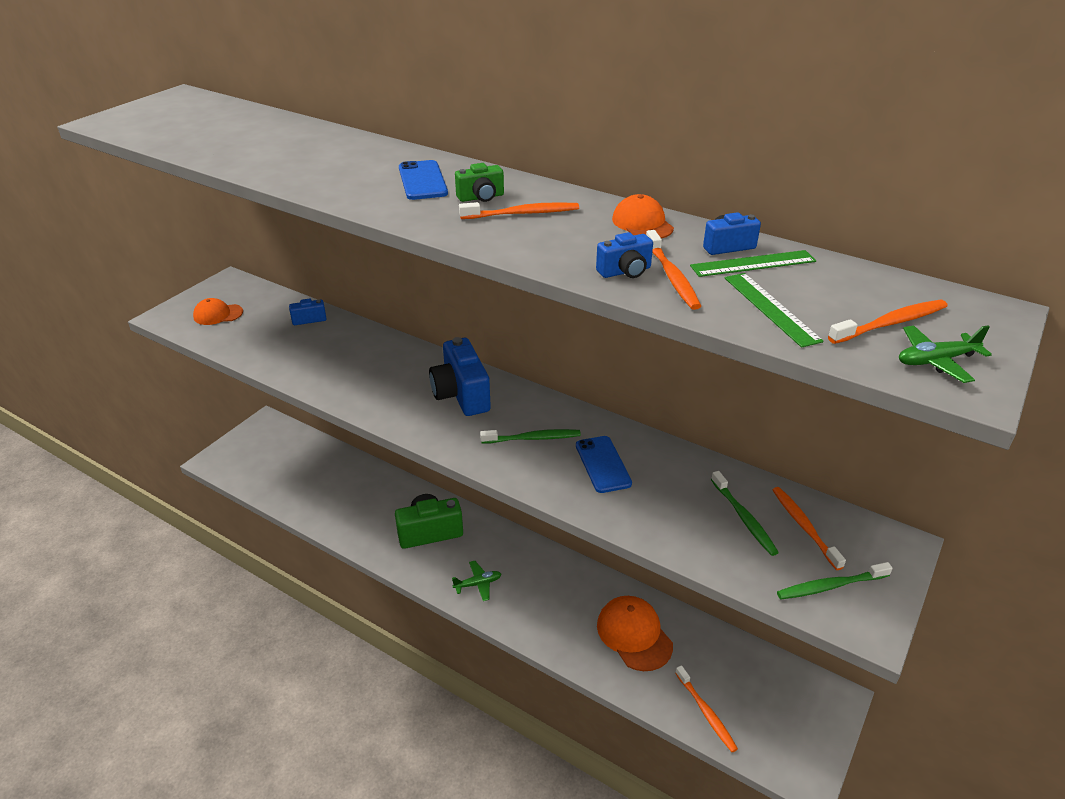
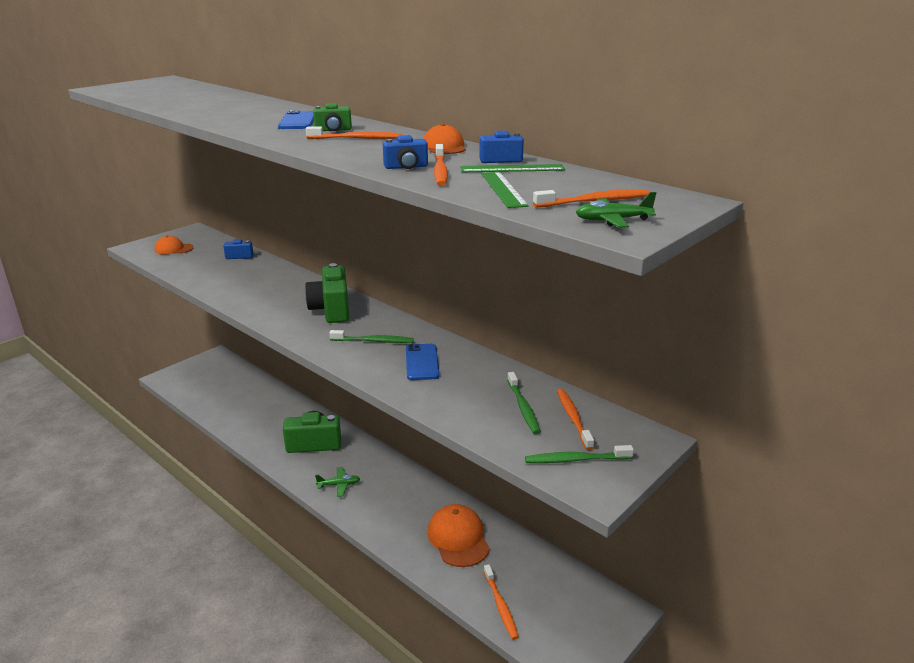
camera: 10 degrees right, 10 degrees down
(461, 395) = (331, 310): blue camera -> green camera

